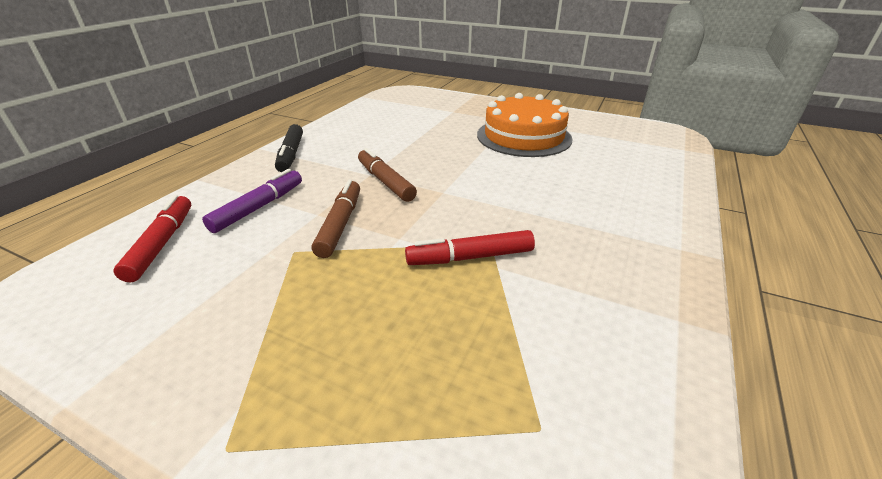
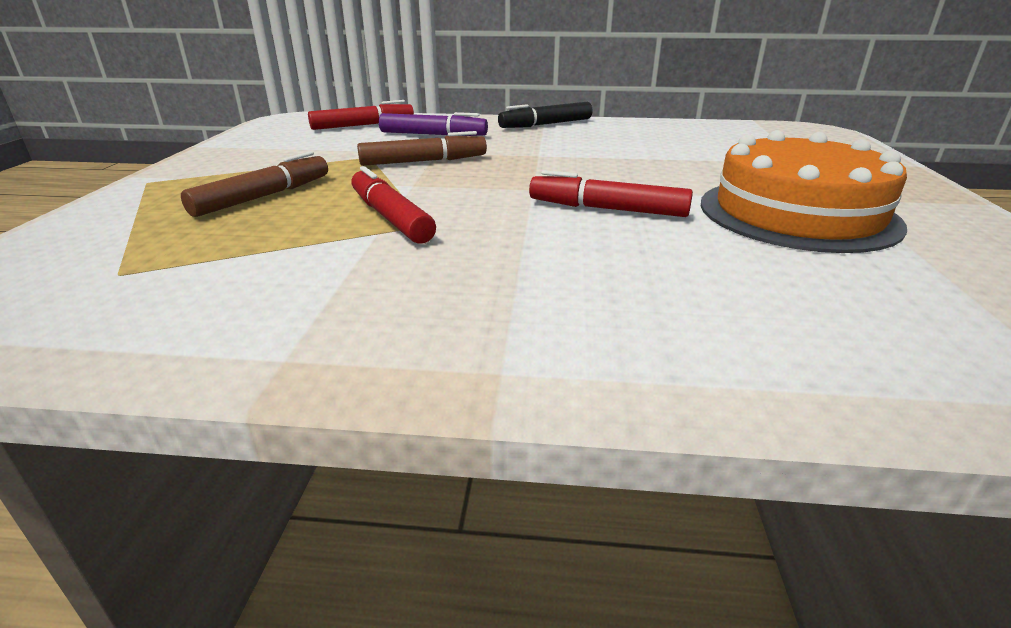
camera: 70 degrees right, 5 degrees down
(385, 182) = (528, 163): brown marker -> brown marker (263, 197)
(494, 177) = (607, 209): none -> red marker

